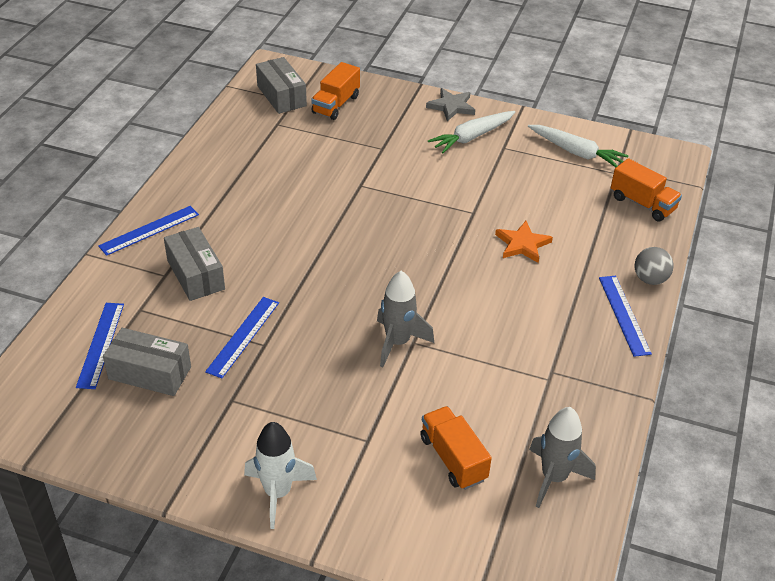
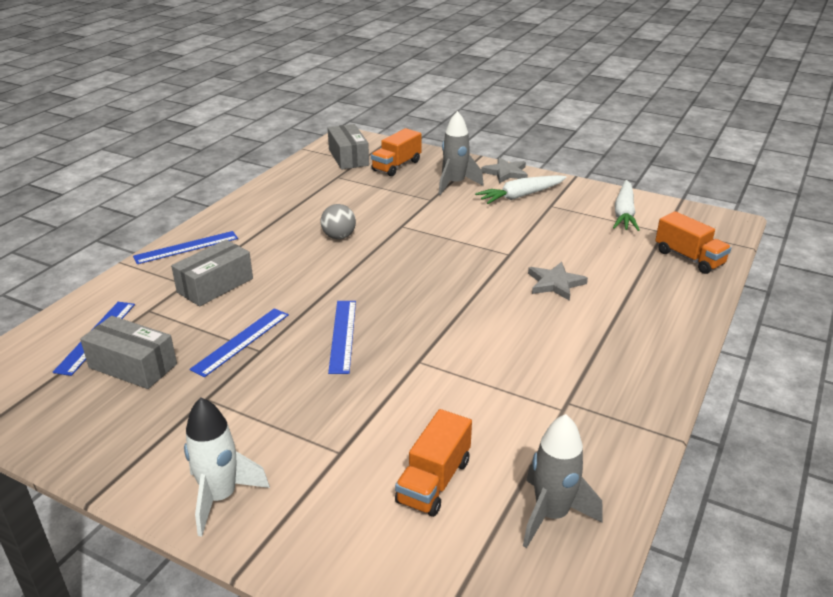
camera: 10 degrees right, 10 degrees down
(196, 275) = (215, 285): grey box -> grey box turned 60 degrees clockwise
(397, 342) = (401, 360): grey rocket -> grey rocket (455, 184)
(453, 458) = (434, 481): orange truck -> orange truck turned 135 degrees counterclockwise
(522, 244) = (555, 283): orange star -> grey star
(576, 152) = (624, 213): white carrot -> white carrot turned 60 degrees clockwise
(624, 315) = (658, 354): blue ruler -> blue ruler (343, 335)
(650, 279) = (691, 324): grey ball -> grey ball (339, 236)

